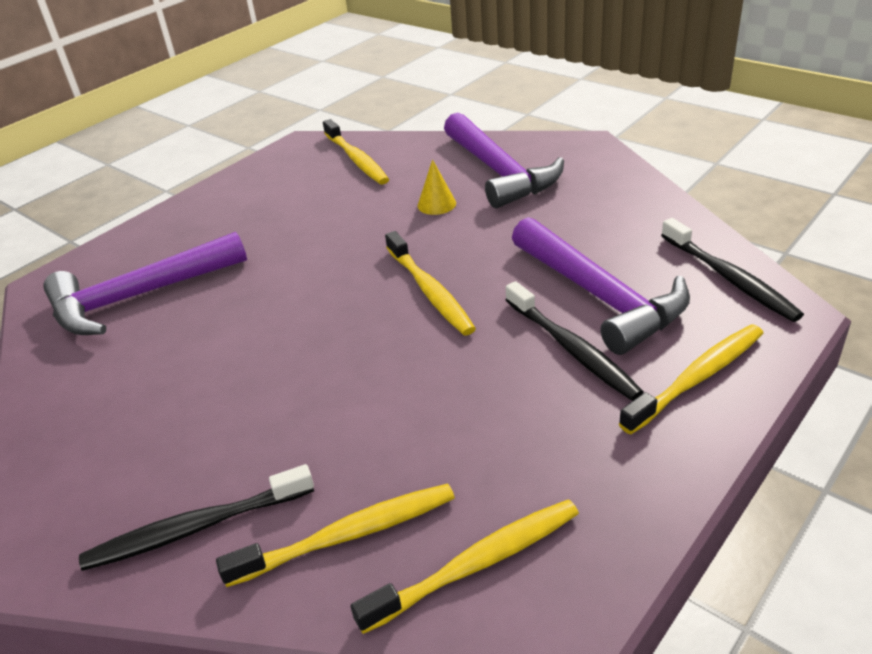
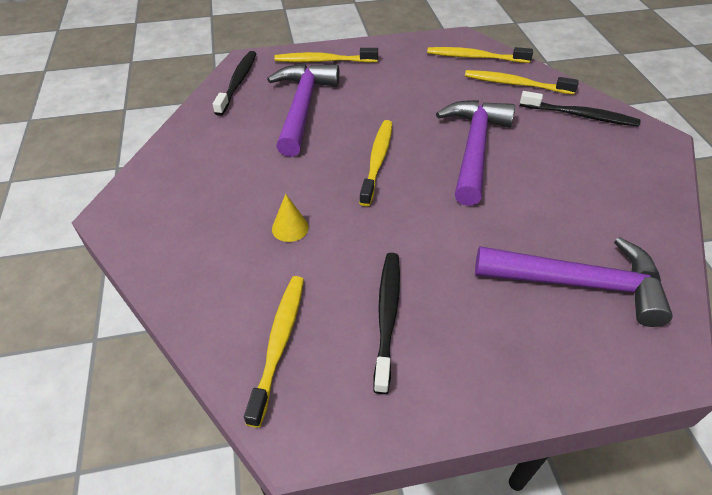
camera: 145 degrees left, 10 degrees up
(499, 172) = (208, 229): purple hammer -> purple hammer (474, 148)
(572, 349) = (351, 94): black toothbrush -> black toothbrush (387, 316)

